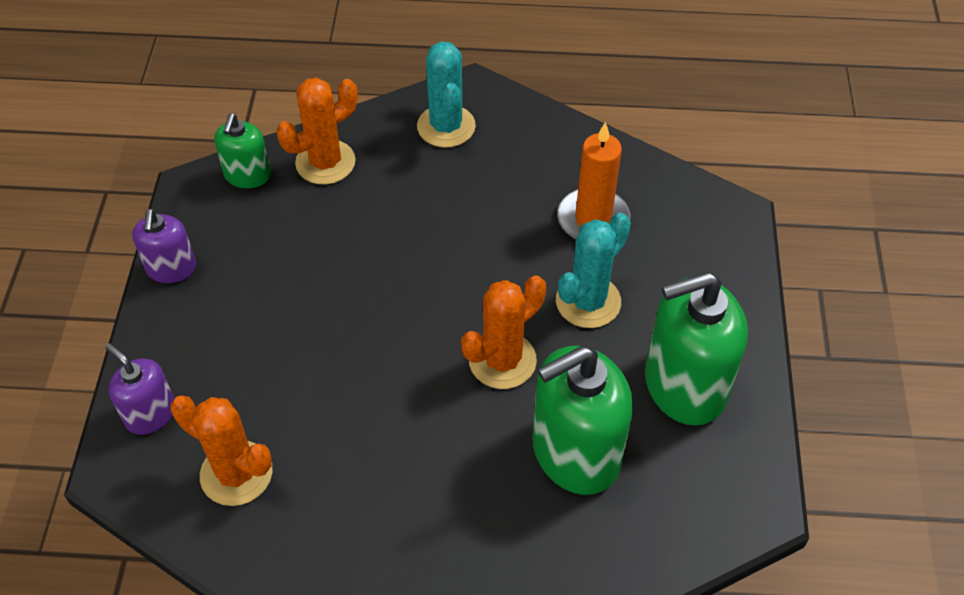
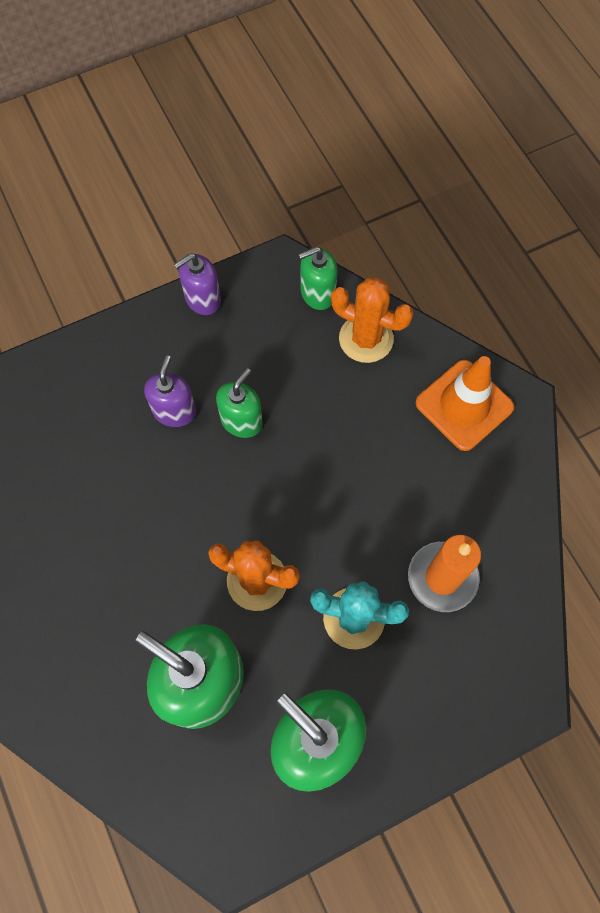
camera: 60 degrees right, 15 degrees up
(150, 413) = (78, 365): purple soap dispenser -> purple soap dispenser (174, 411)
(236, 473) = (61, 450): orange cactus -> none
(330, 297) = (241, 421): none -> green soap dispenser
(446, 126) = (464, 405): turquoise cactus -> orange traffic cone

